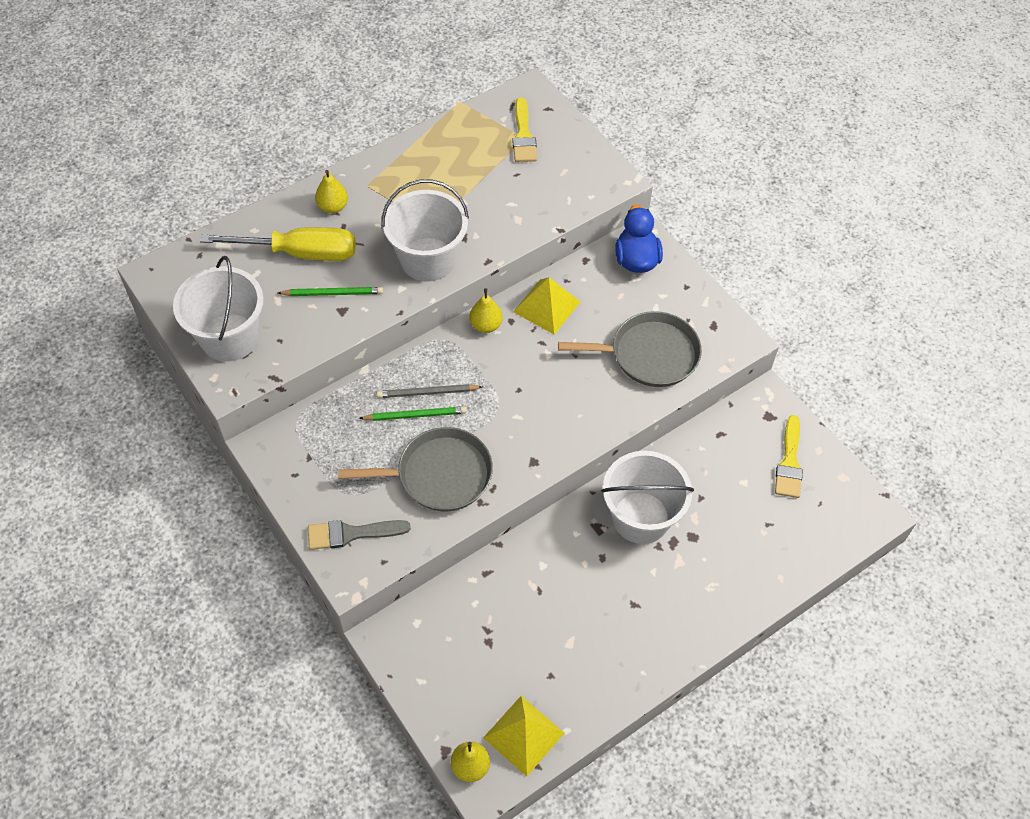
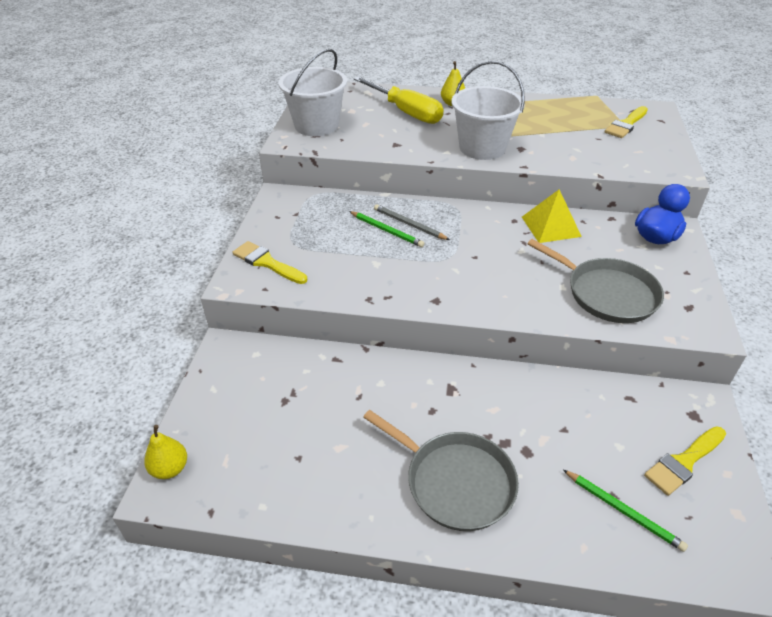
camera: 45 degrees right, 15 degrees down
(333, 293) = (401, 135): green pencil -> green pencil (623, 511)
(351, 534) = (267, 263): grey brush -> yellow brush
(439, 475) = (361, 267): grey pan -> grey pan (455, 482)
(486, 325) = (493, 214): yellow pear -> none
(523, 735) = (229, 481): yellow pyramid -> none
(640, 517) = (494, 407): white bucket -> none

